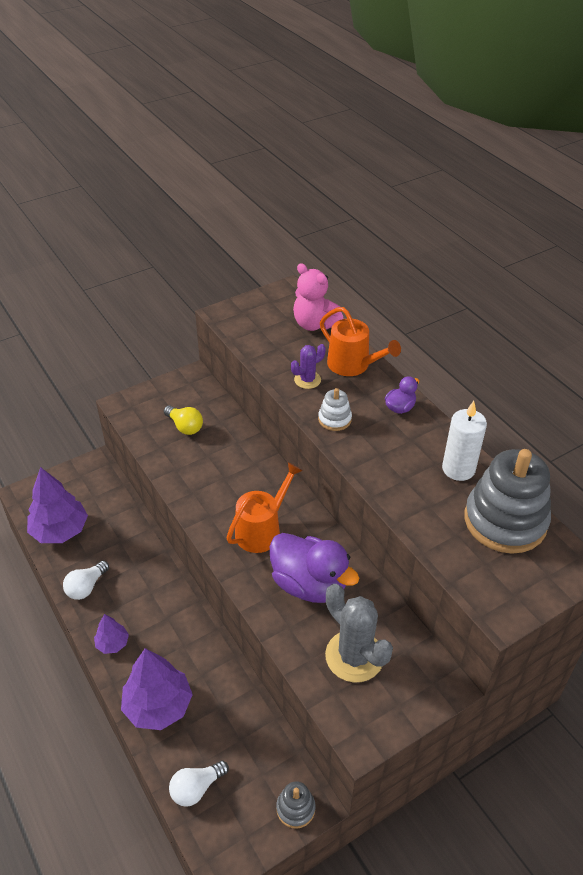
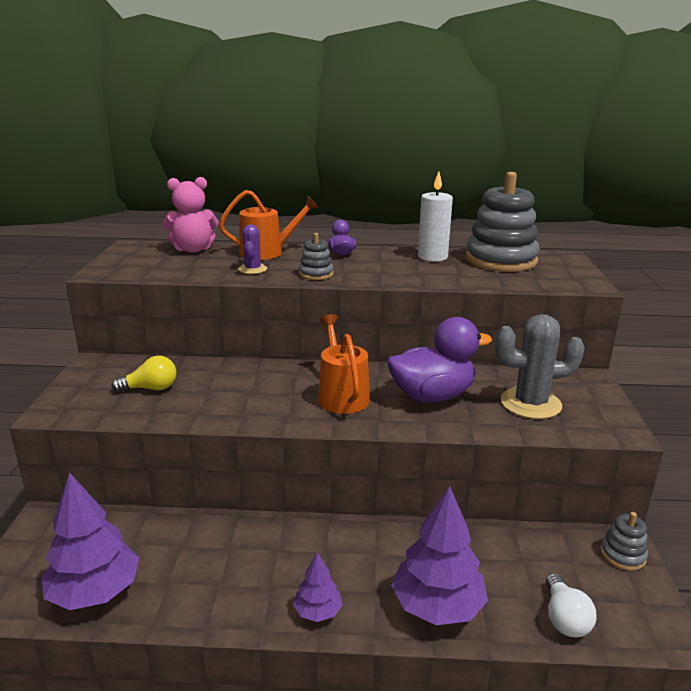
camera: 55 degrees left, 20 degrees down
(86, 587) = (211, 602): white light bulb -> none
(334, 419) = (316, 274): white stacking toy -> grey stacking toy

